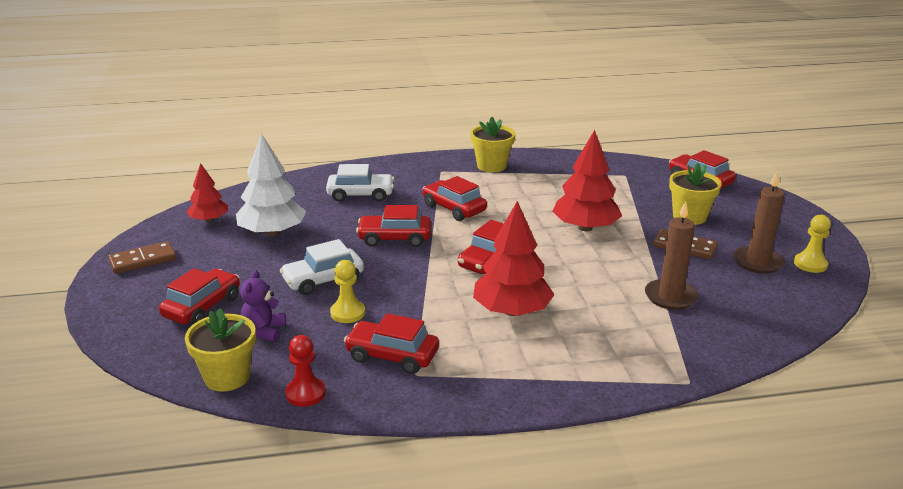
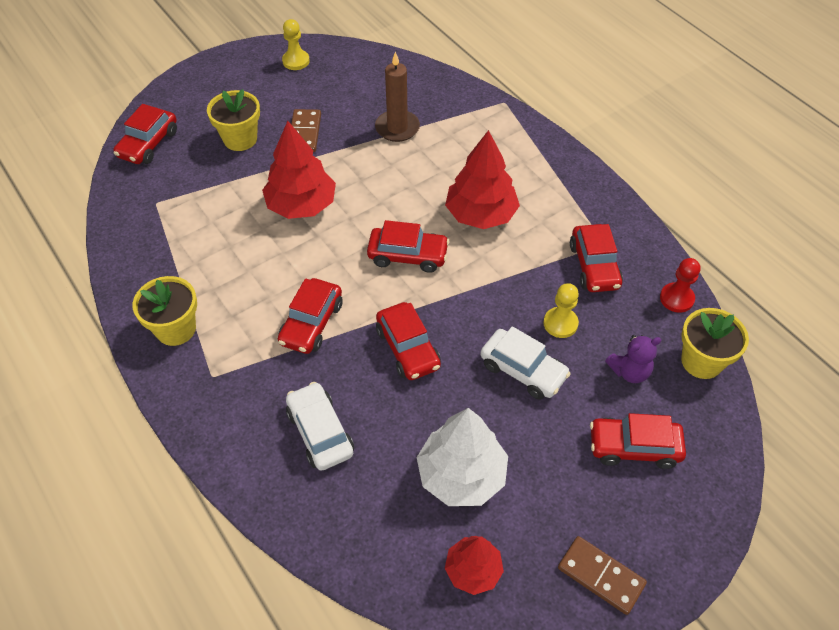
camera: 115 degrees left, 25 degrees up
(757, 262) = (309, 89): brown candle -> none

